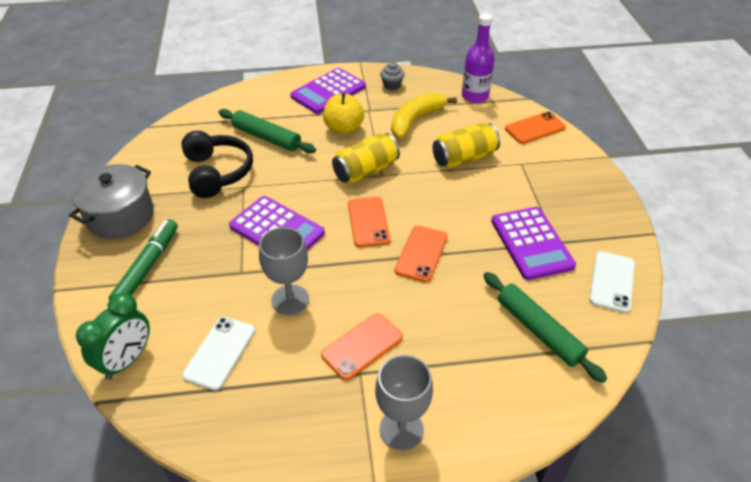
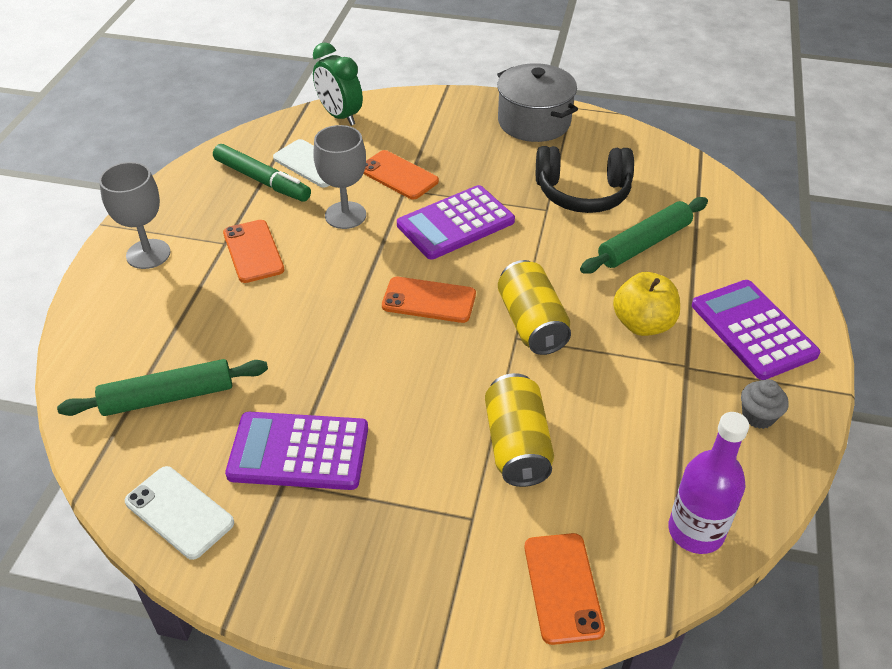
camera: 110 degrees right, 0 degrees up
(147, 267) = (448, 133): green marker -> green marker (262, 180)
(415, 120) = (640, 416): yellow banana -> none
(421, 253) = (348, 332): orange phone -> orange phone (398, 175)

